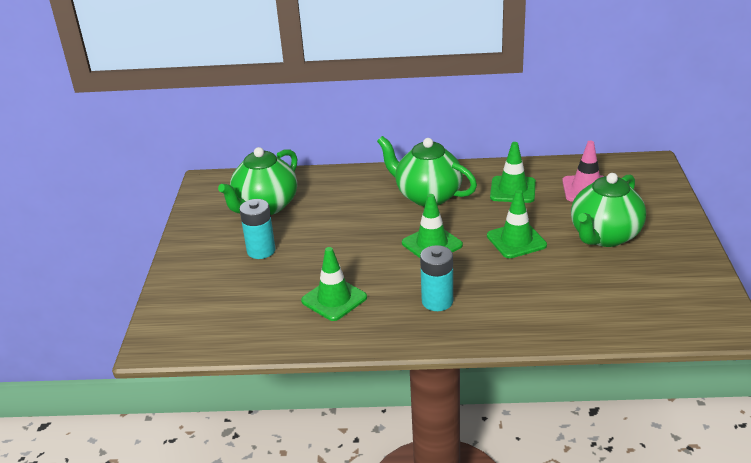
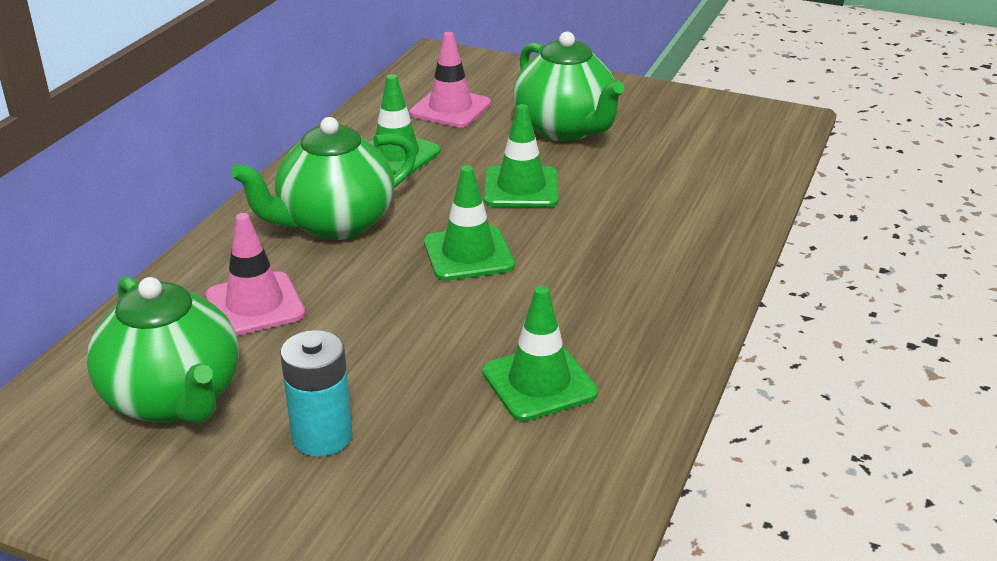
camera: 70 degrees left, 0 degrees up
(343, 200) = (255, 305): none -> pink traffic cone
(437, 301) = (614, 287): turquoise battery -> none

